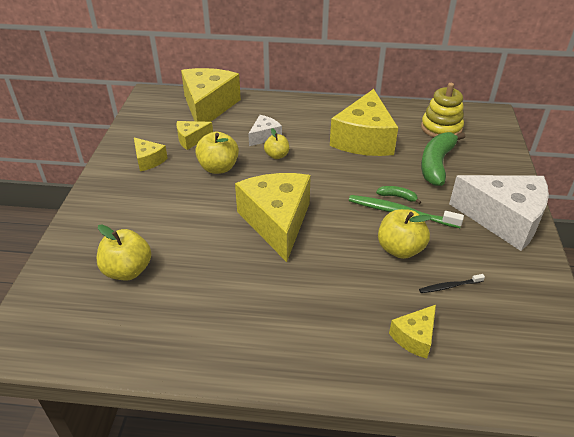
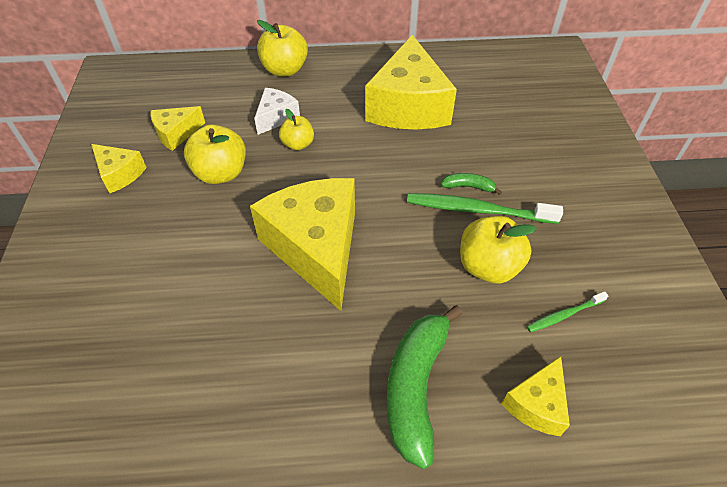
camera: 10 degrees left, 10 degrees up
(128, 270) = (114, 361): yellow apple -> yellow apple (284, 70)
(208, 106) = (192, 80): yellow cheese -> none
(436, 164) = (507, 131): green banana -> green banana (415, 387)
(441, 128) = (502, 78): yellow stacking toy -> none
(449, 286) = (564, 315): black toothbrush -> green toothbrush
(504, 220) = (609, 203): white cheese -> none

